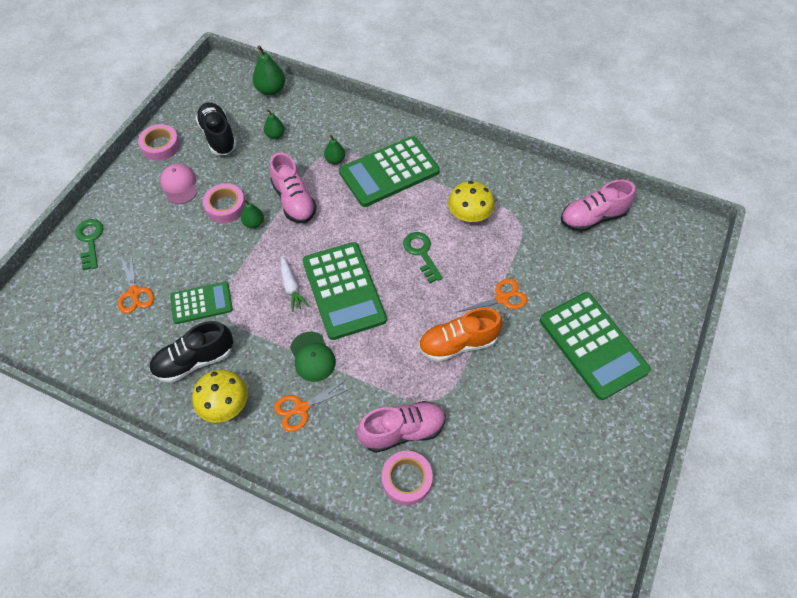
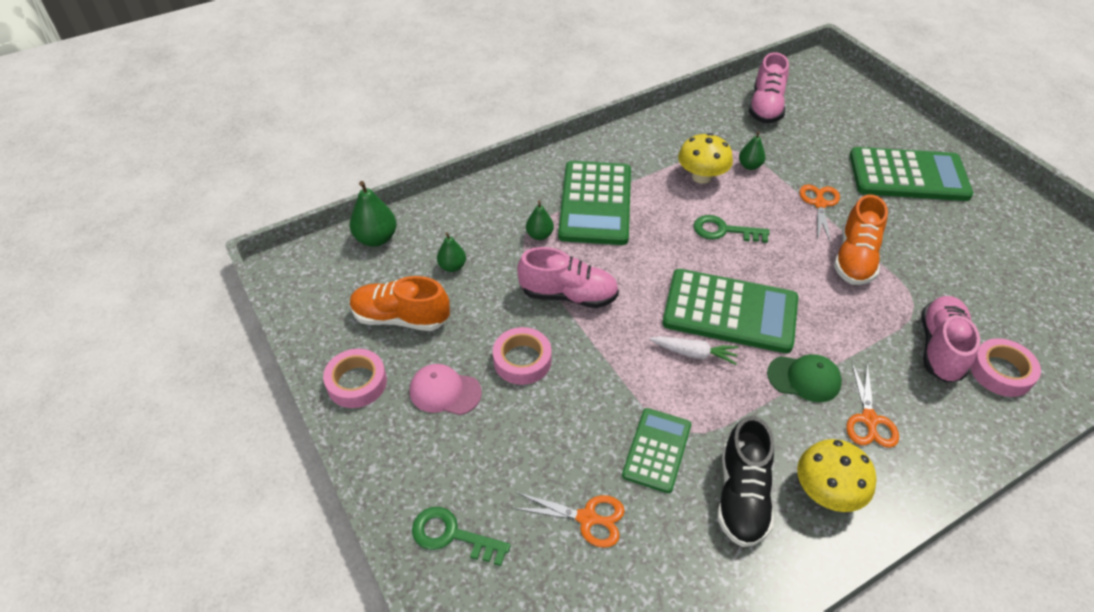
camera: 55 degrees left, 10 degrees down
(218, 136) = (400, 318): black shoe -> orange shoe
(254, 223) = (571, 345): green pear -> green pear (749, 166)

